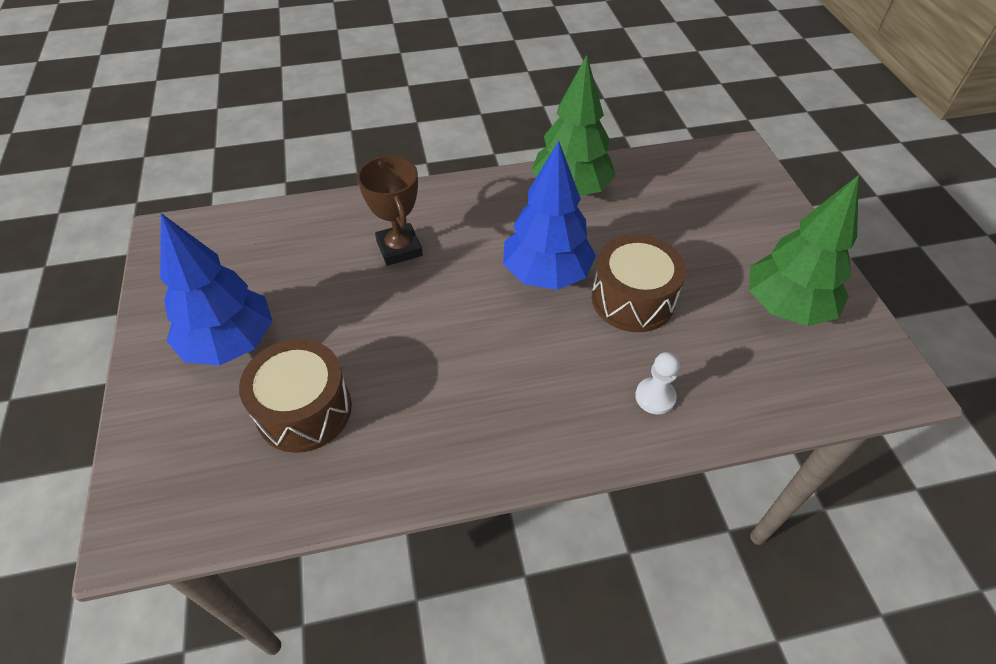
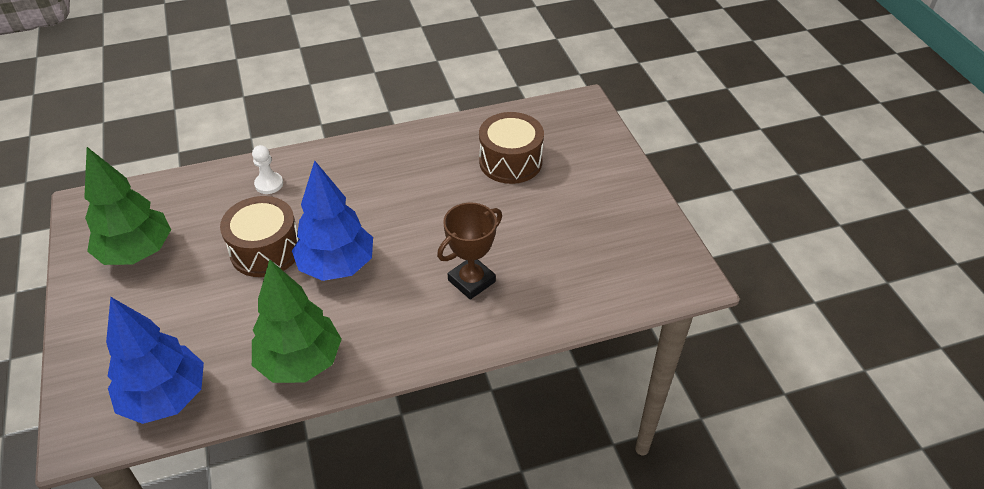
camera: 175 degrees right, 5 degrees down
(230, 343) = (582, 196): blue tree -> blue tree (165, 398)
(399, 248) = (471, 281): brown trophy -> brown trophy turned 75 degrees clockwise

